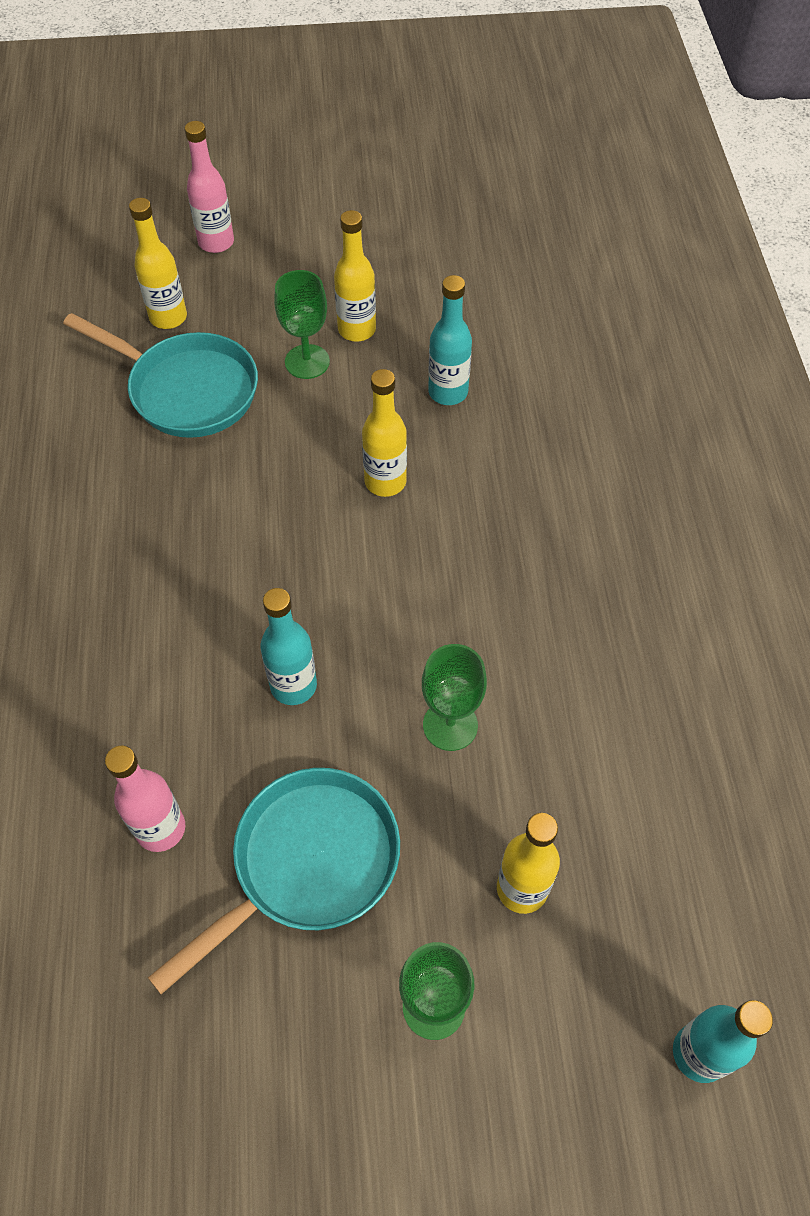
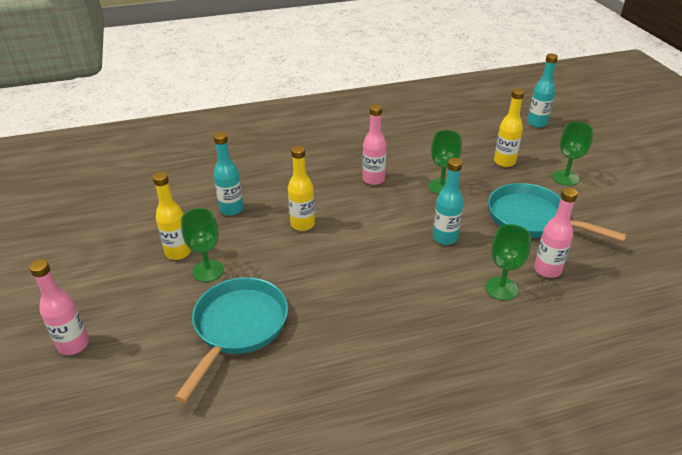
camera: 100 degrees left, 20 degrees down
(144, 734) = (501, 288): none -> green goblet
(168, 317) = (161, 356): yellow bottle -> none
(497, 609) = (373, 179): none -> pink bottle

